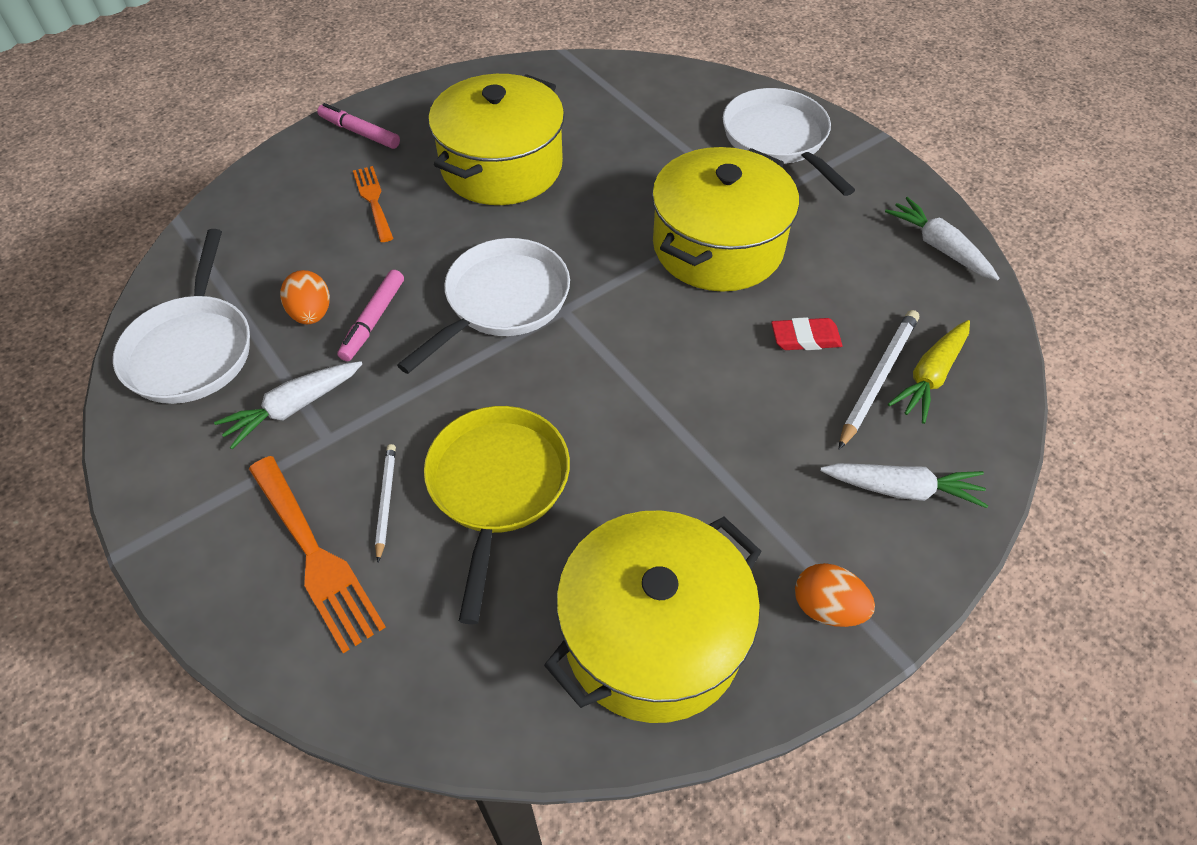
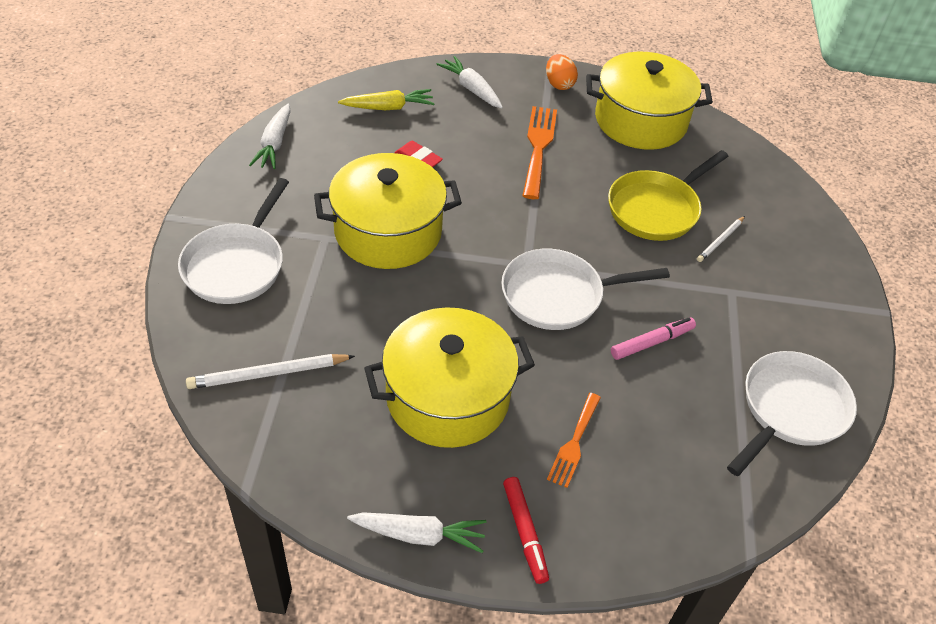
camera: 140 degrees left, 5 degrees down
(293, 408) = (742, 322): white carrot -> white carrot (419, 535)
(311, 314) = (690, 377): orange egg -> none
(316, 557) = (774, 241): orange fork -> orange fork (538, 147)
(359, 132) = (524, 532): pink marker -> red marker
(878, 379) = (413, 123): white pencil -> white pencil (268, 373)

